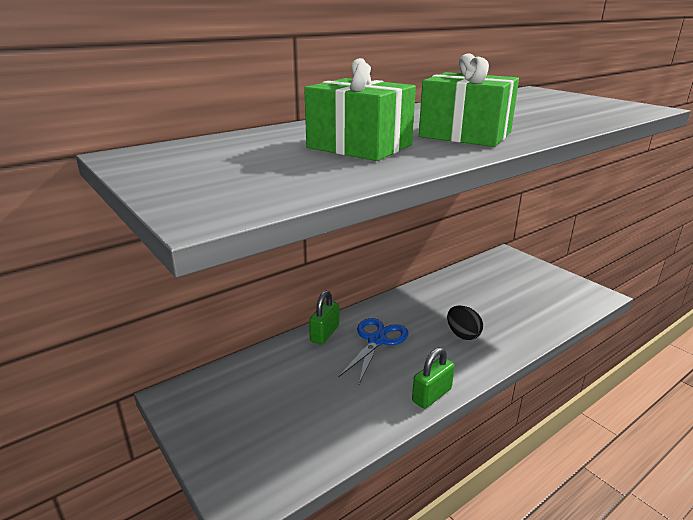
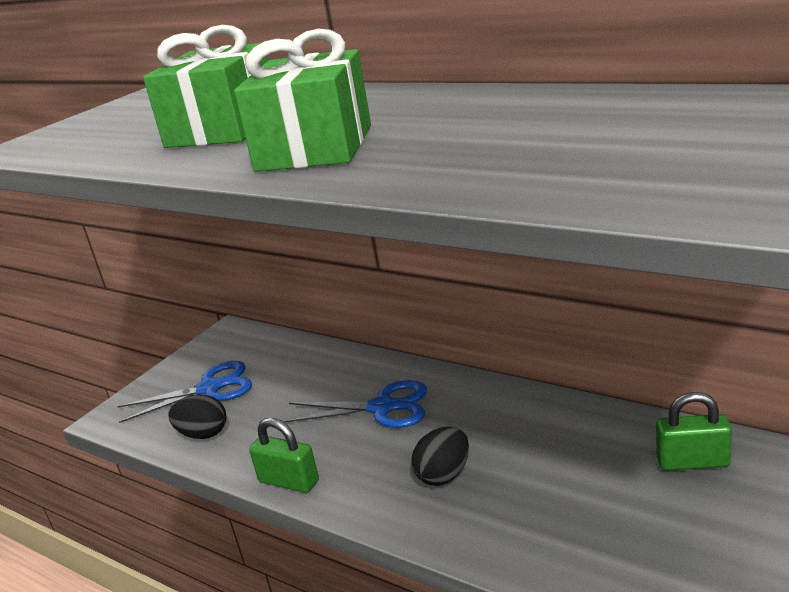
camera: 75 degrees right, 0 degrees up
(264, 420) = (210, 388): none -> blue scissors
(324, 334) = (374, 368): green padlock -> green padlock (693, 462)
(335, 433) = (203, 434): none -> black egg

